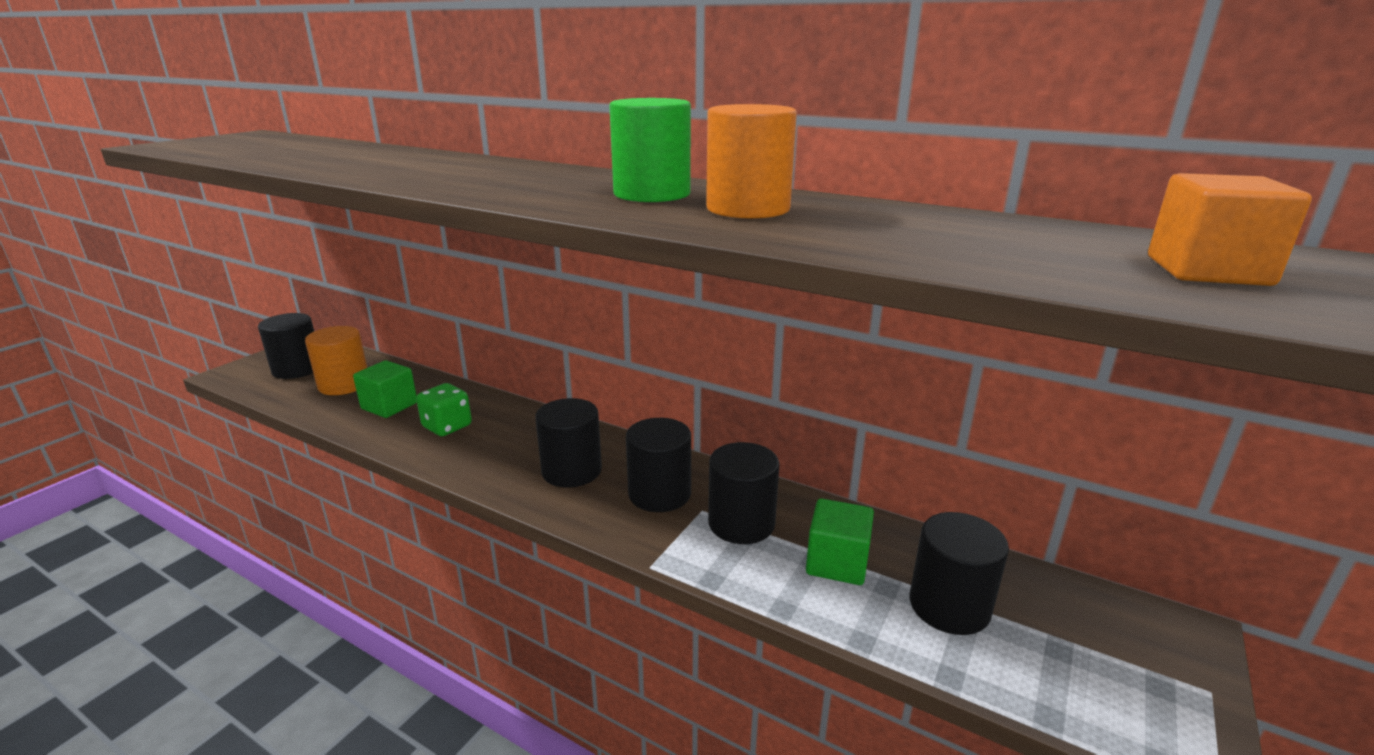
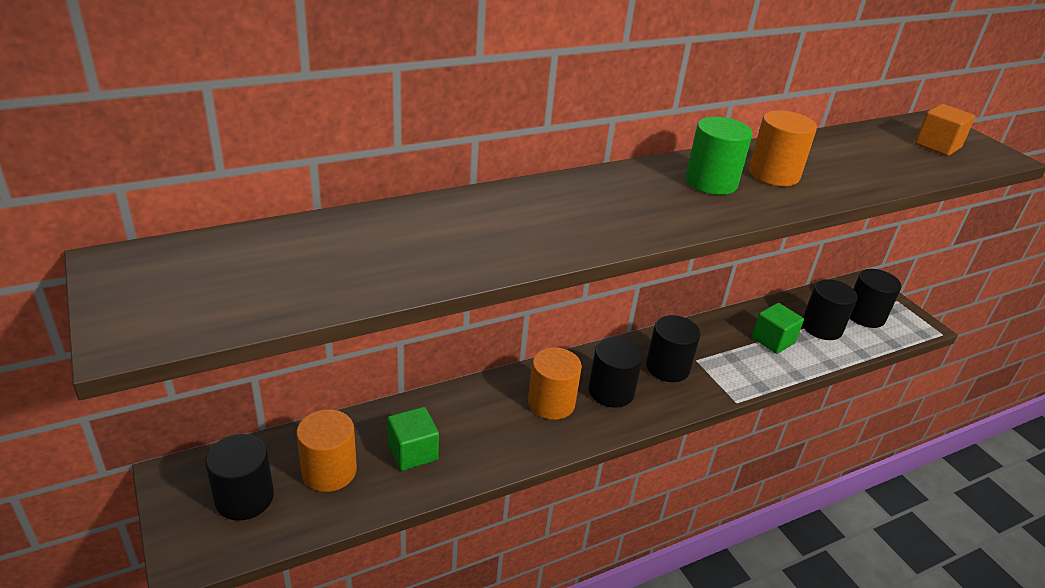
camera: 60 degrees left, 10 degrees up
(447, 426) = (488, 429): green dice -> none
(517, 444) = (551, 403): none -> orange cylinder
(741, 523) = (719, 352): black cylinder -> black cylinder (865, 316)

